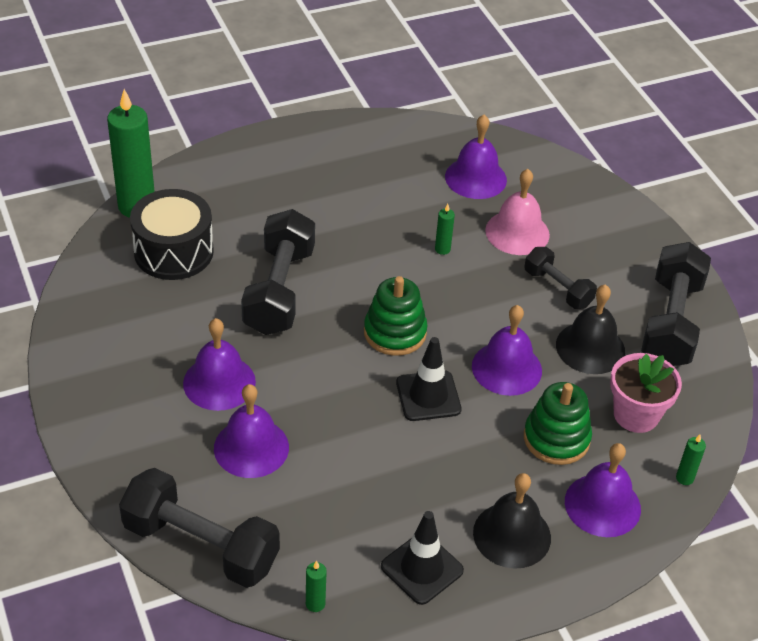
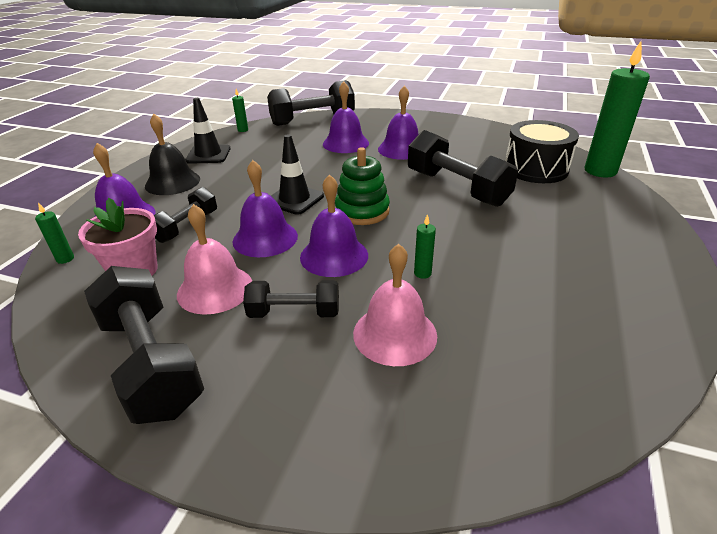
camera: 135 degrees right, 10 degrees down
(475, 178) = (514, 356): purple bell -> purple bell (334, 256)
(556, 438) = (186, 226): green stacking toy -> black dumbbell
(590, 347) = (215, 289): black bell -> pink bell

